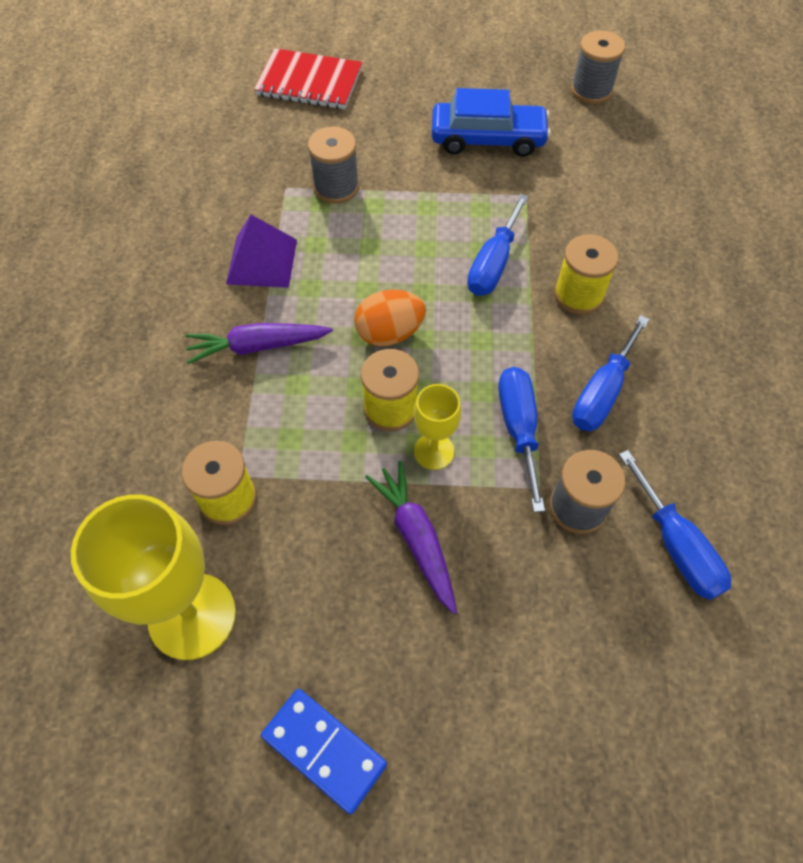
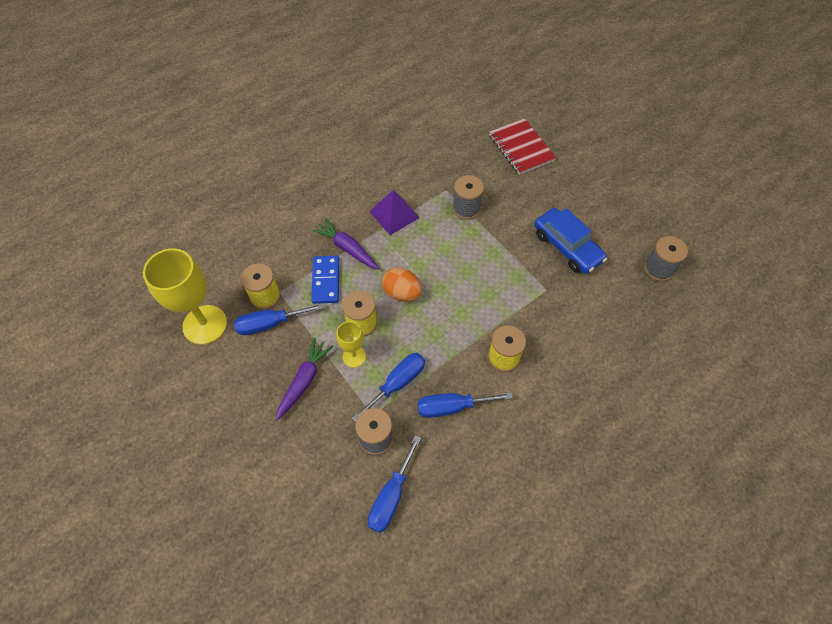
camera: 50 degrees right, 0 degrees up
(324, 750) = (184, 414): blue domino -> blue domino (326, 281)
(493, 264) = (486, 306): blue screwdriver -> blue screwdriver (270, 324)

